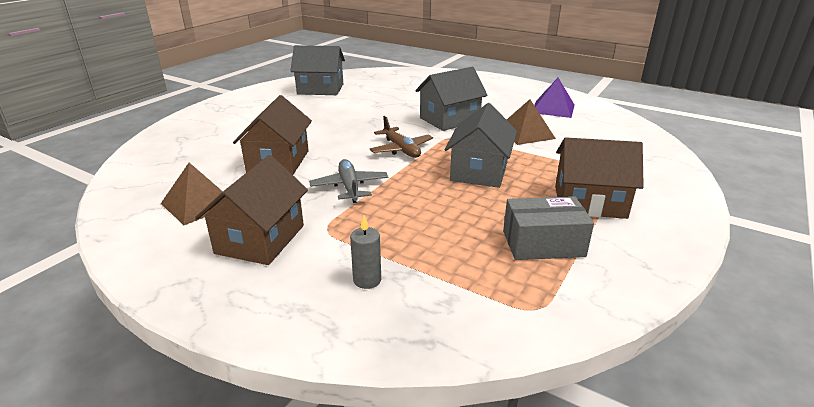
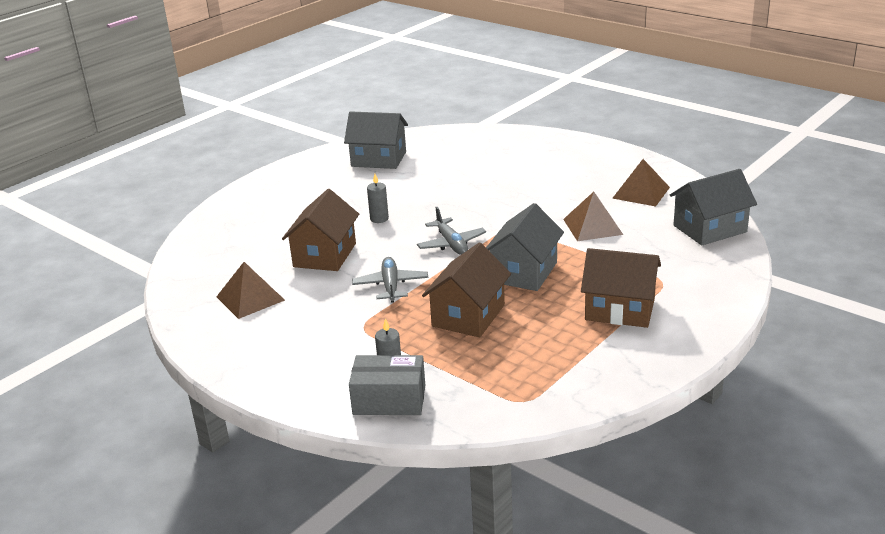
camera: 10 degrees right, 0 degrees up
(260, 239) = (304, 334): brown house -> brown house (468, 315)
(328, 131) = (379, 219): none -> grey candle
(401, 149) = (451, 244): brown plane -> grey plane
(449, 119) = (515, 206): grey house -> grey house (710, 229)
(543, 244) = (554, 348): grey box -> grey box (389, 400)
(553, 108) = (641, 192): purple pyramid -> brown pyramid

